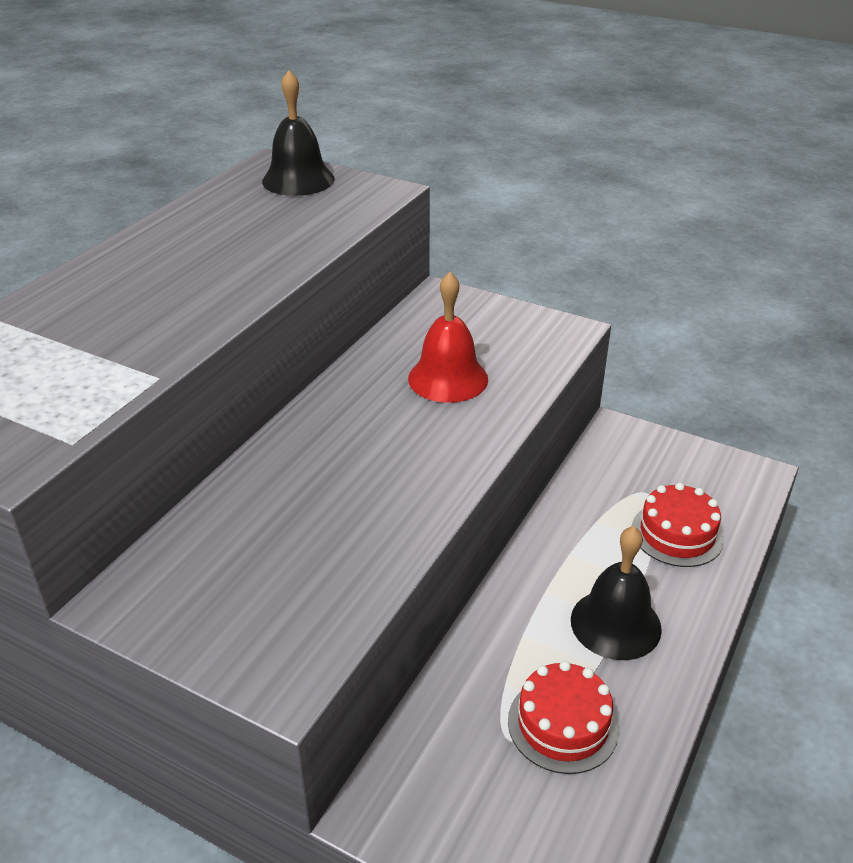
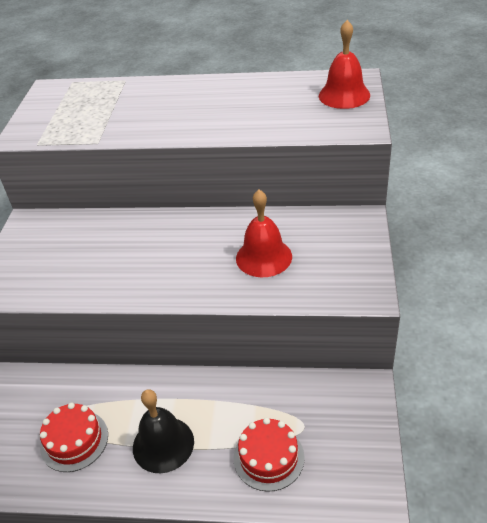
camera: 70 degrees right, 5 degrees up
(298, 180) = (344, 95): black bell -> red bell

